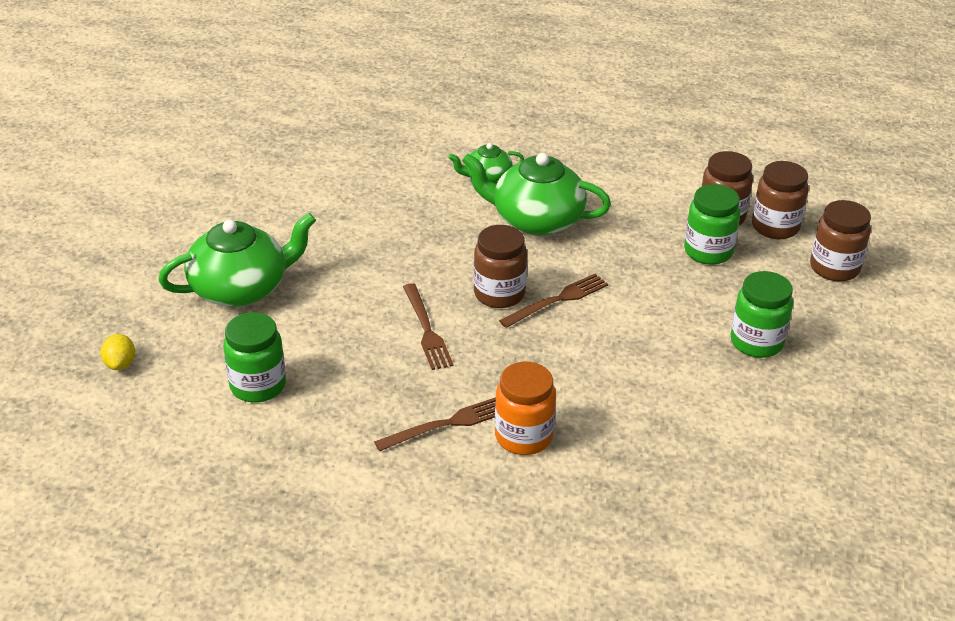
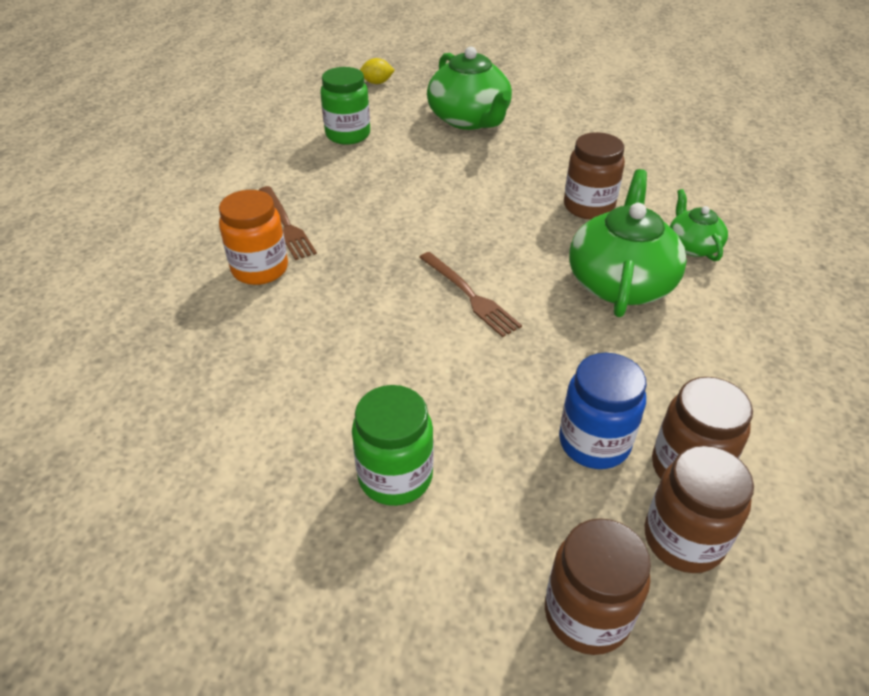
camera: 90 degrees right, 5 degrees up
(426, 329) = (418, 211): brown fork -> none
(499, 294) = (476, 254): brown jar -> brown jar (588, 207)
(708, 251) = (594, 442): green jar -> blue jar

